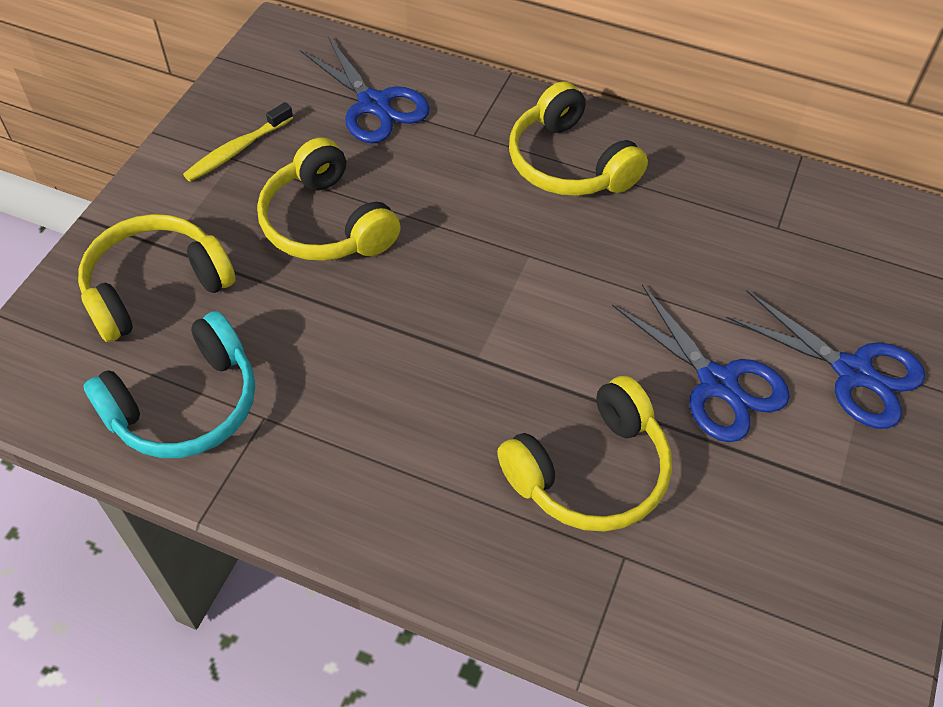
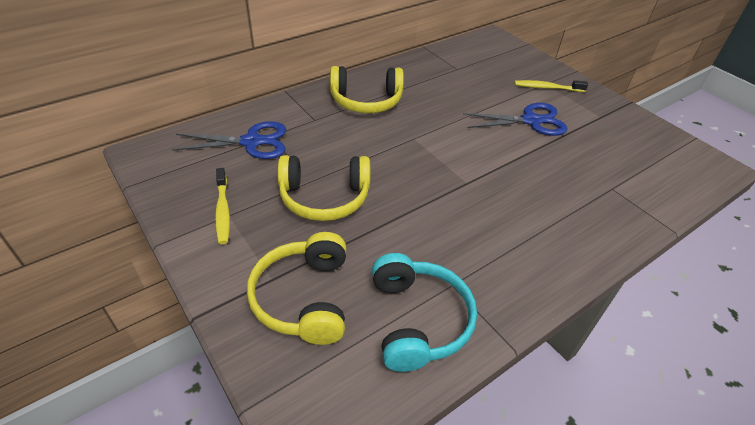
camera: 60 degrees left, 10 degrees down
(590, 472) = (560, 177): yellow headphones -> none
(853, 372) = (547, 88): blue scissors -> yellow toothbrush

